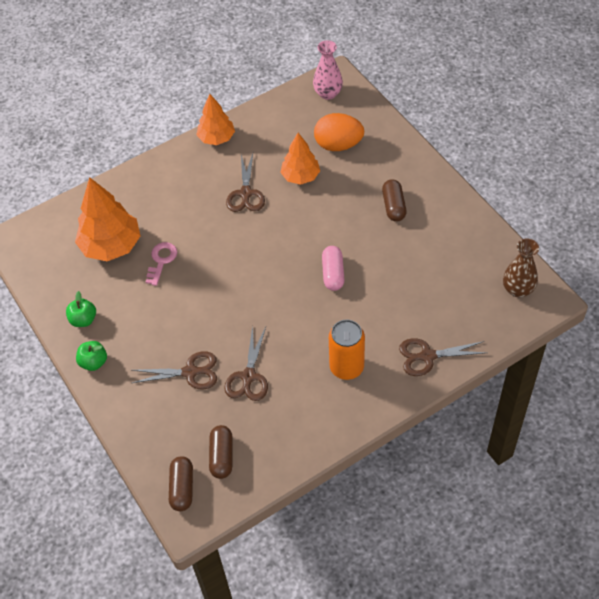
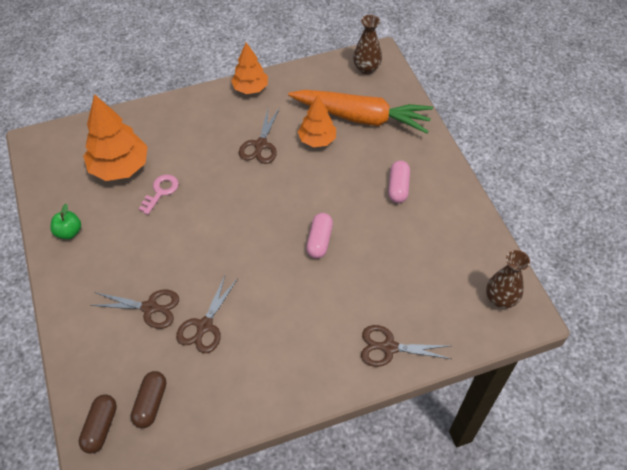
camera: 10 degrees right, 0 degrees up
(94, 362) = (63, 276): green apple -> none
(328, 93) = (366, 68): pink vase -> brown vase
(338, 145) = (362, 118): orange egg -> orange carrot
(346, 367) = (304, 339): orange can -> none
(393, 206) = (398, 187): brown capsule -> pink capsule

